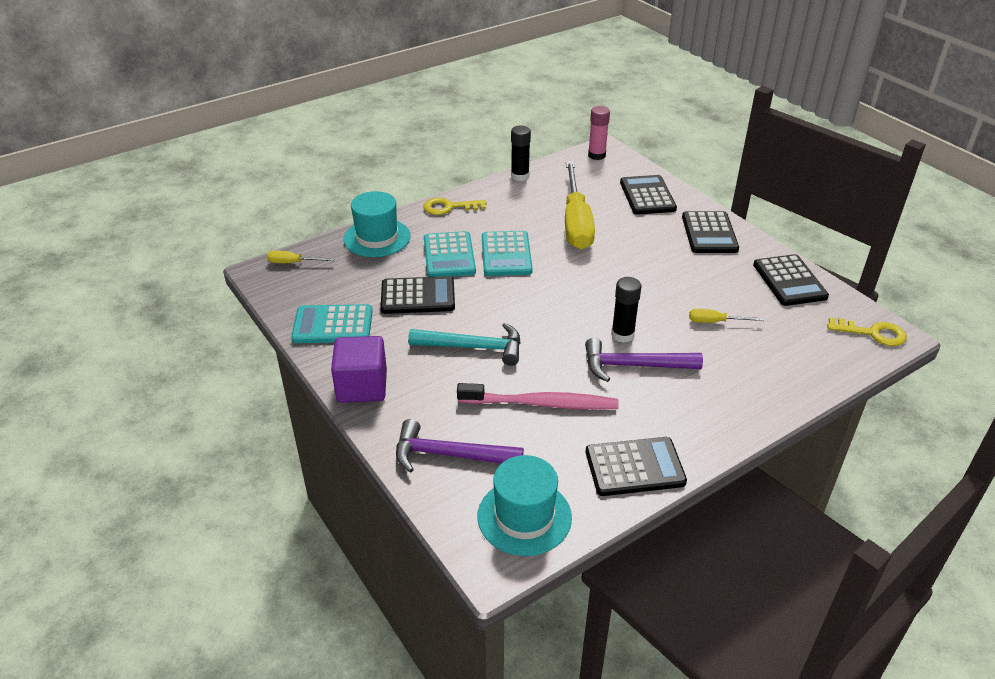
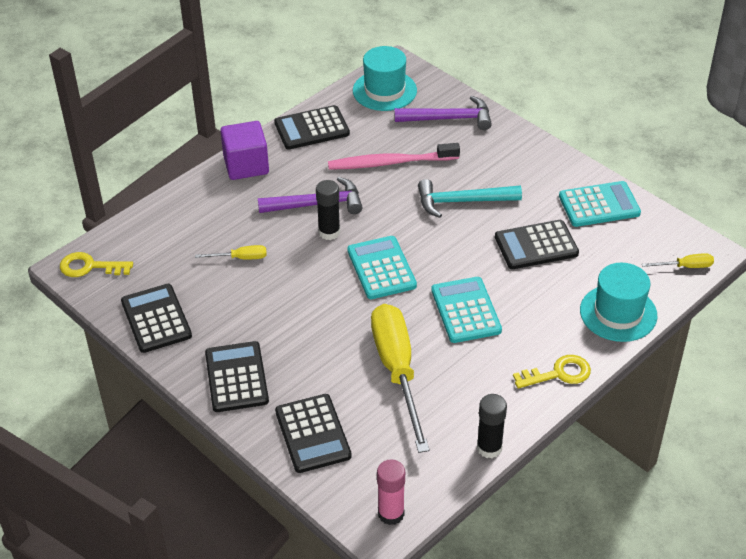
camera: 170 degrees right, 5 degrees up
(362, 386) = (540, 156): purple cube -> purple cube (246, 165)
(449, 255) = (527, 300): turquoise calculator -> turquoise calculator (381, 268)

